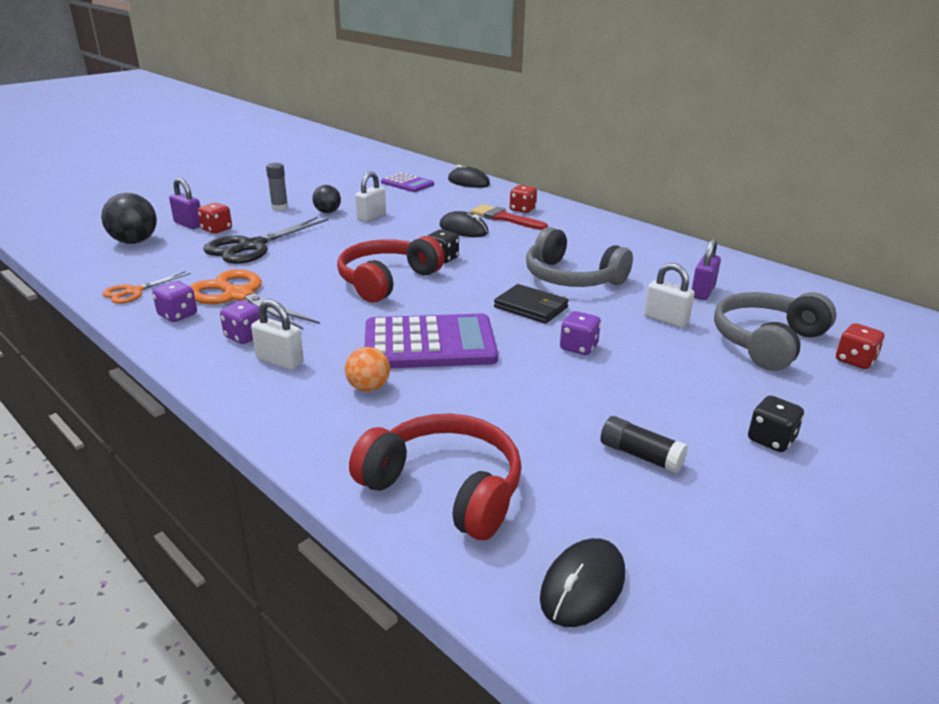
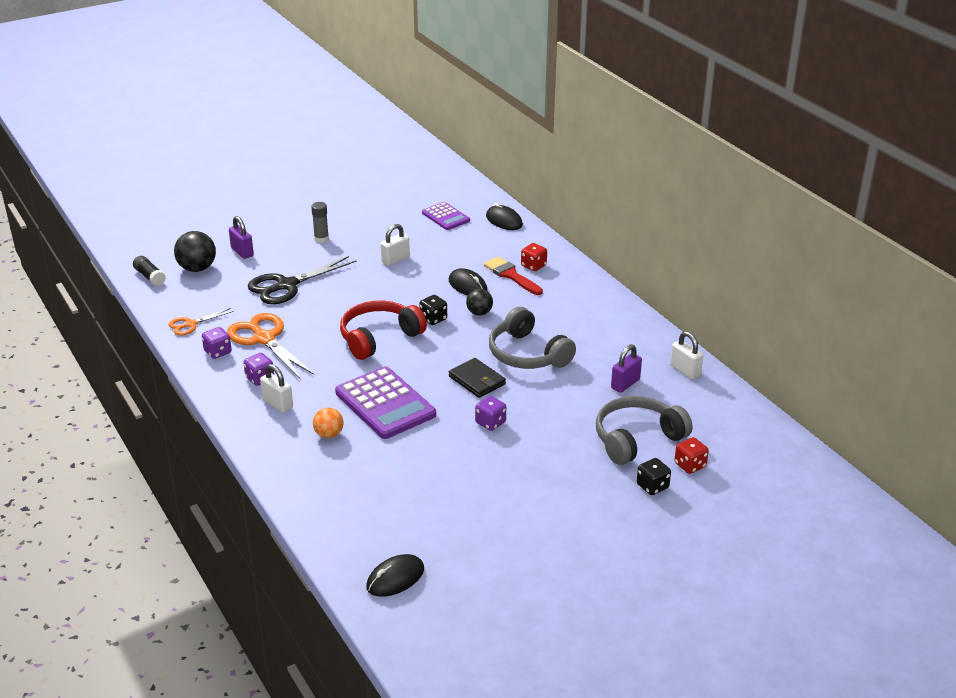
camera: 15 degrees right, 5 degrees up
(217, 229) = (263, 261): red dice -> none
(327, 212) = (360, 249): black ball -> black ball (479, 313)
(429, 344) = (385, 404): purple calculator -> purple calculator turned 45 degrees clockwise
(445, 488) = (347, 512): red headphones -> none
(640, 455) = (478, 511): black glue stick -> black glue stick (150, 277)
(666, 320) = (574, 407): white padlock -> white padlock (685, 370)
(771, 440) = (572, 515): black dice -> black dice (652, 486)

